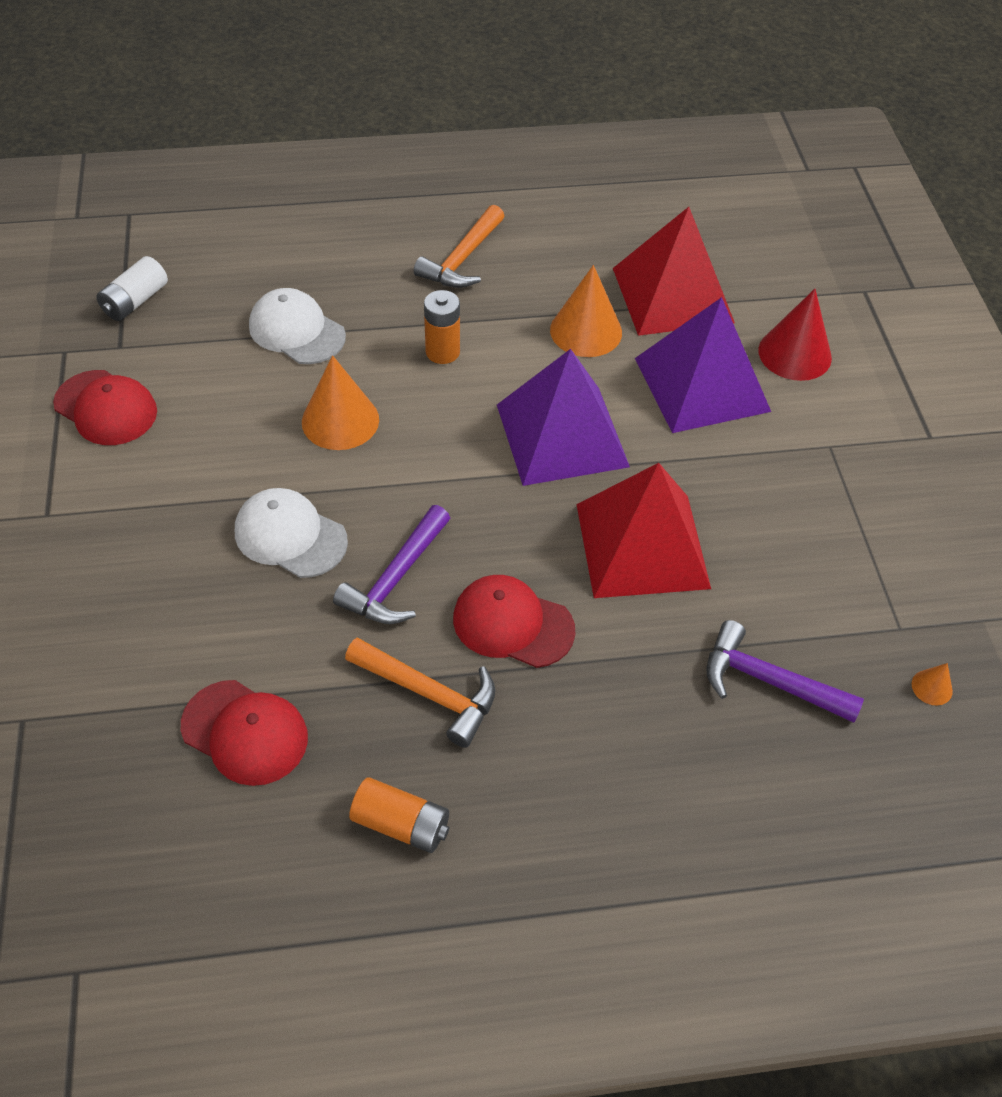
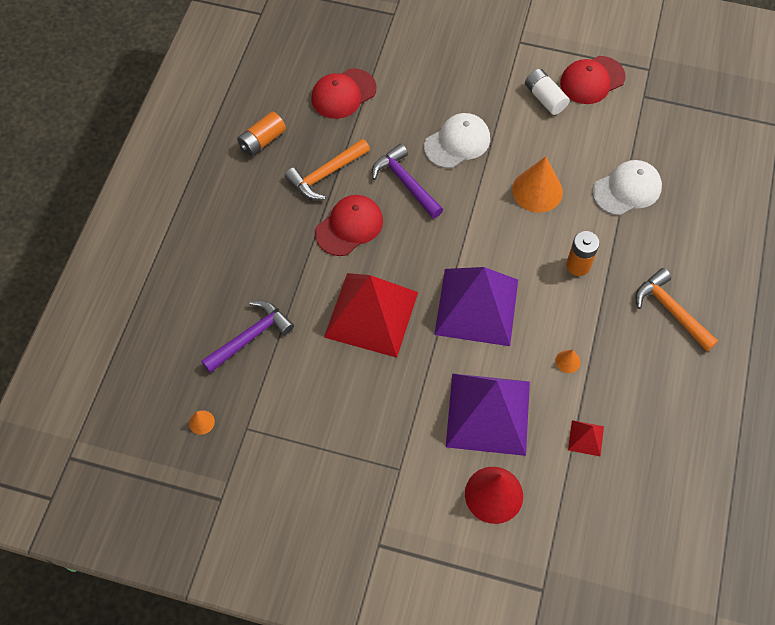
camera: 115 degrees right, 10 degrees up
(135, 301) = (685, 111): white battery -> white battery (545, 98)
(586, 331) = (568, 361): orange cone -> orange cone, size x0.45
(672, 295) = (586, 438): red pyramid -> red pyramid, size x0.41

